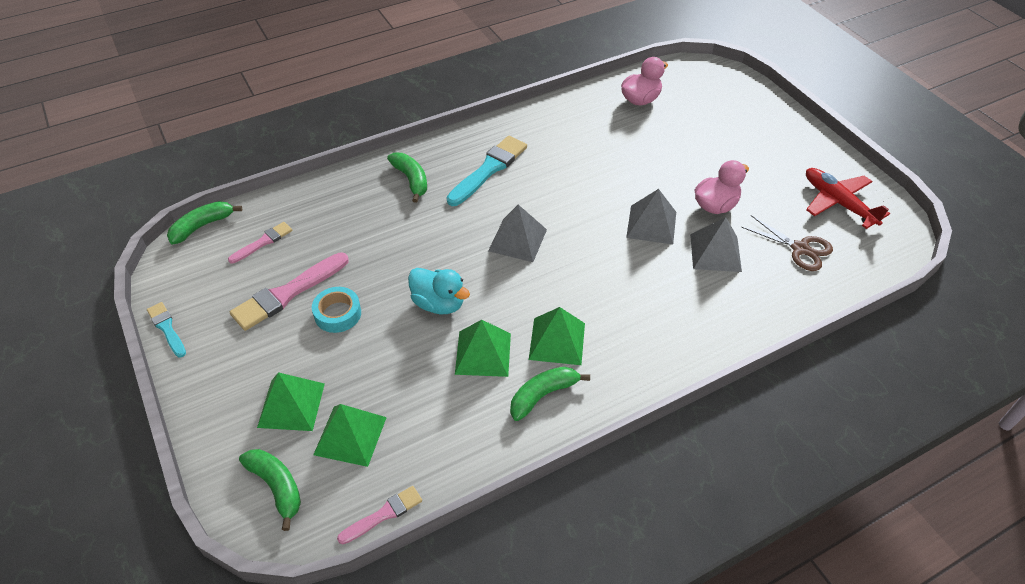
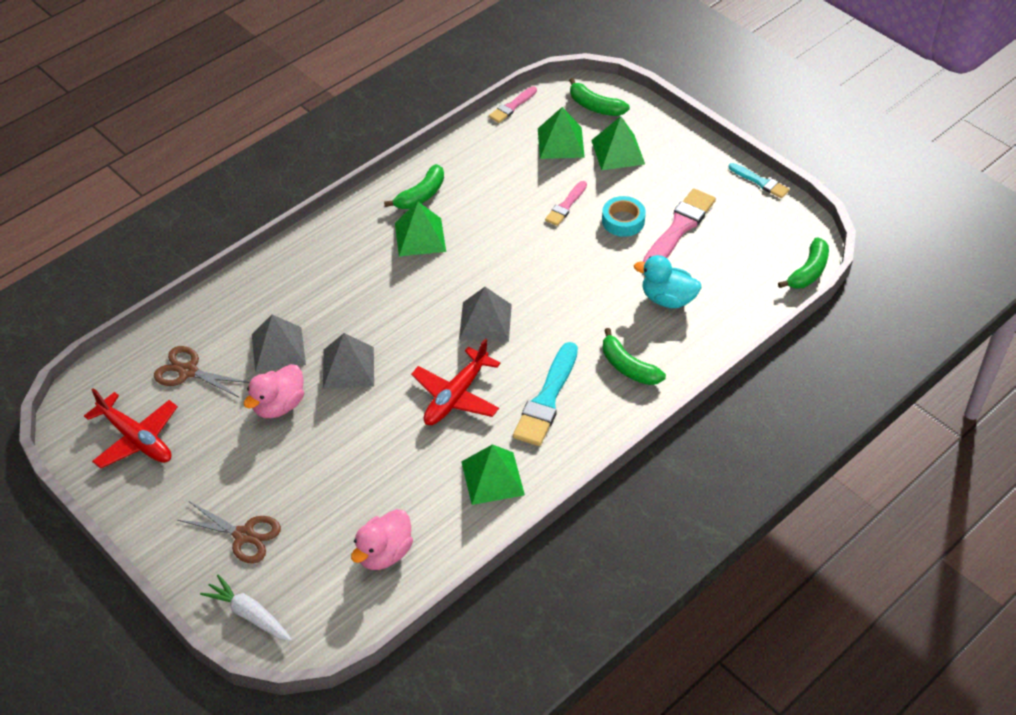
camera: 165 degrees right, 0 degrees up
(263, 242) = (736, 268): pink brush -> pink brush (566, 206)
(439, 303) = (537, 246): turquoise duck -> turquoise duck (667, 299)
(483, 353) = (481, 215): green pyramid -> green pyramid (492, 478)
(562, 185) = (456, 396): none -> red plane
(736, 85) = (249, 615): none -> white carrot
(741, 126) = (244, 535): none -> brown scissors

